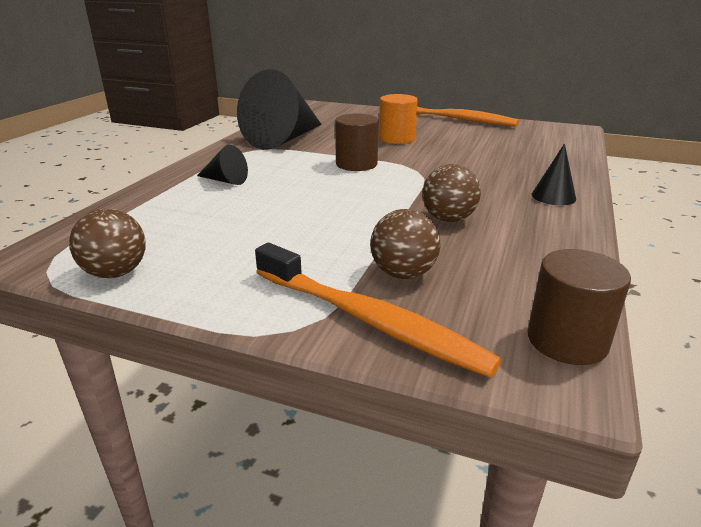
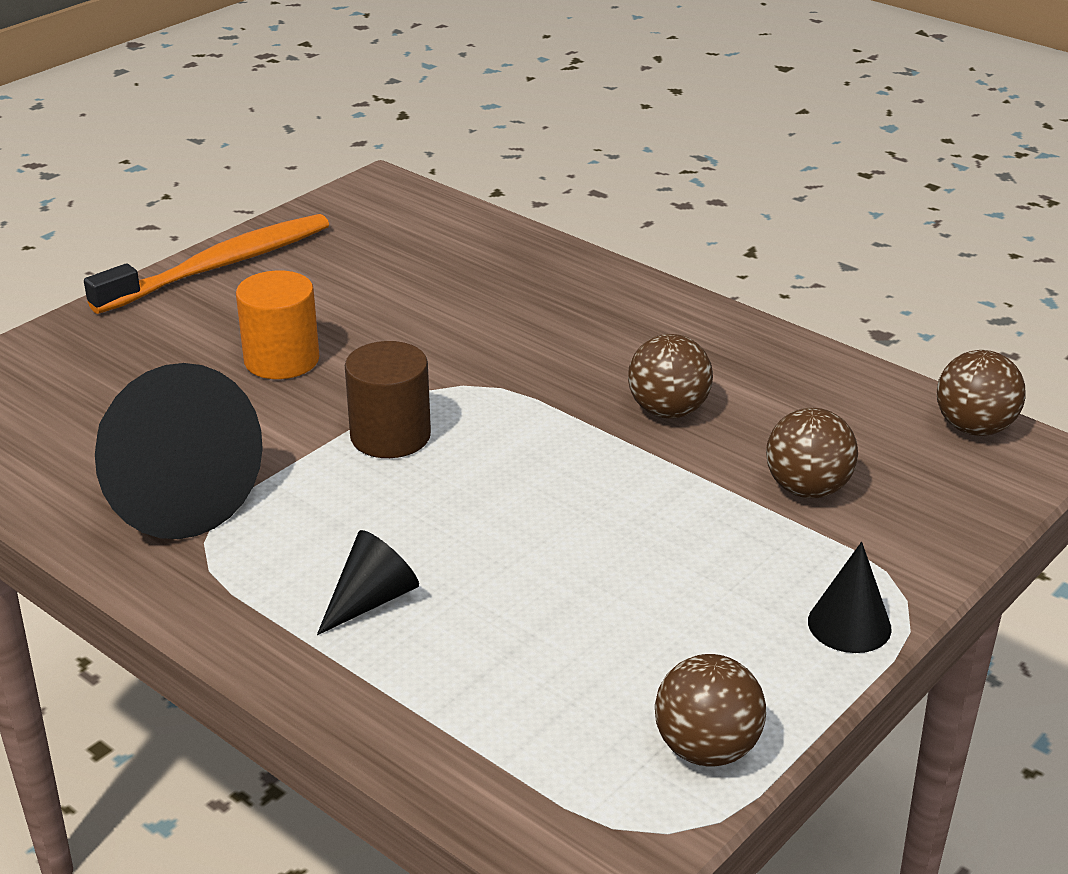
camera: 70 degrees left, 5 degrees up
(369, 320) = (904, 539): orange toothbrush -> none
(553, 196) = (639, 308): black cone -> black cone (849, 624)
(567, 340) = (974, 428): brown cylinder -> brown ball

